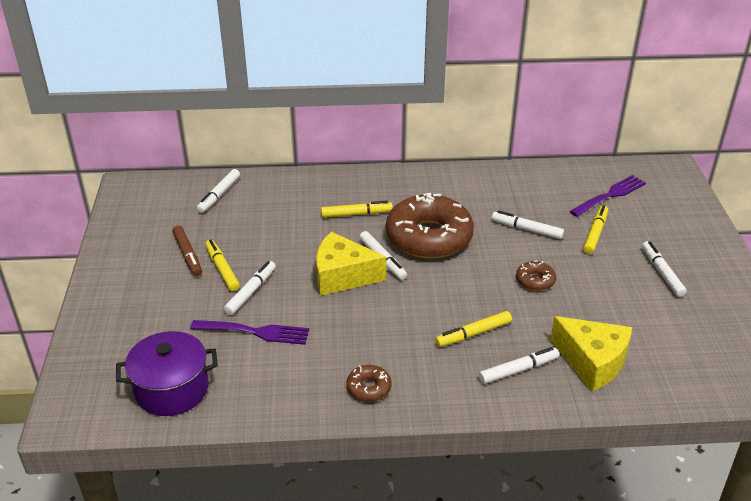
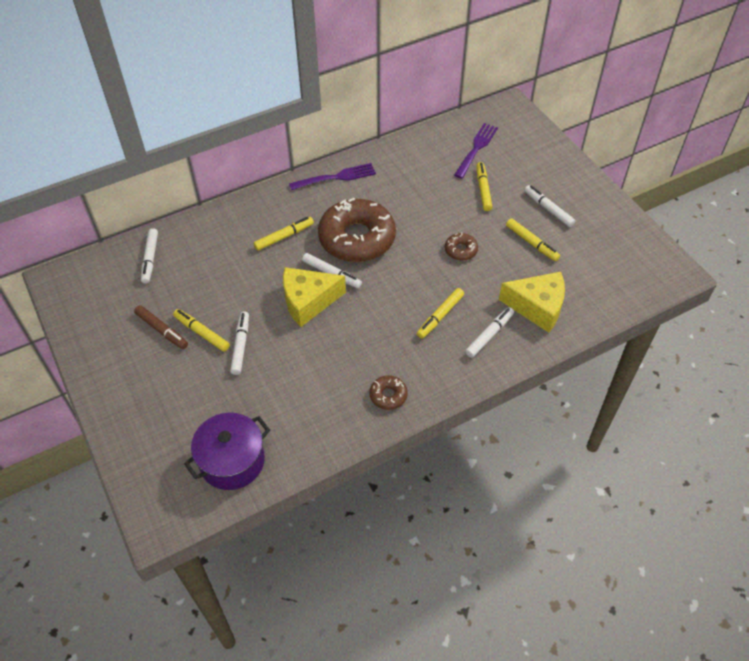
camera: 25 degrees left, 15 degrees up
(254, 332) = (267, 382): purple fork -> purple fork (335, 177)
(527, 229) = (430, 204): white marker -> none
(622, 298) = (531, 243): none -> yellow marker

